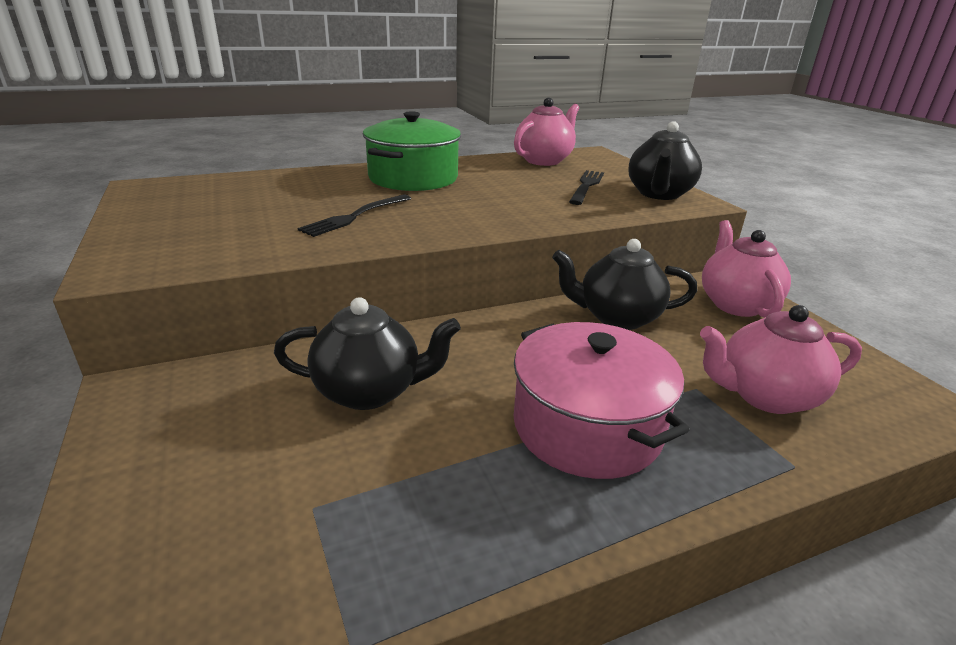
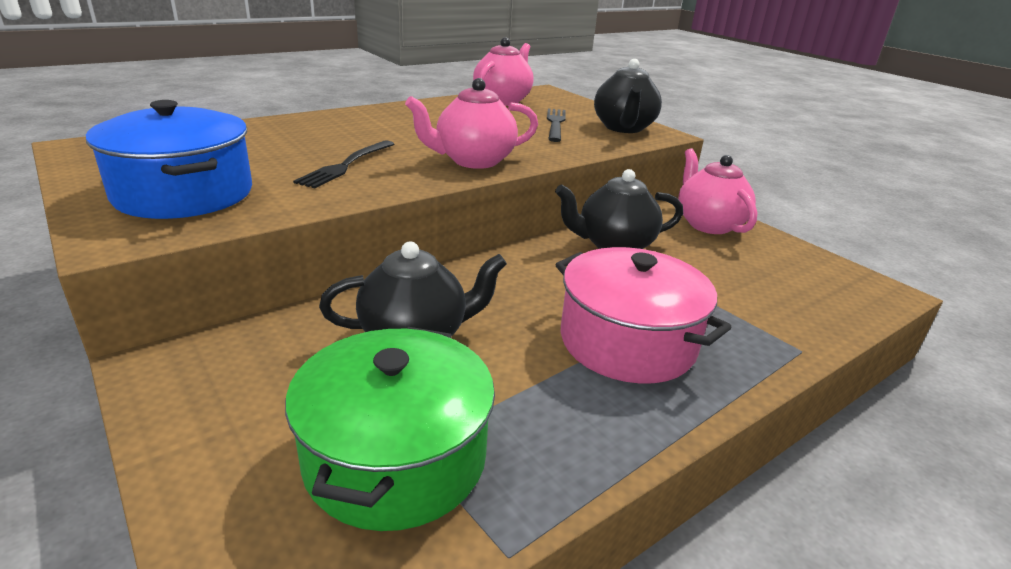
camera: 15 degrees left, 0 degrees up
(198, 234) = (184, 194): none -> blue pot
(413, 178) = (383, 123): green pot -> green pot (395, 457)
(764, 396) = (759, 298): pink teapot -> pink teapot (473, 161)

